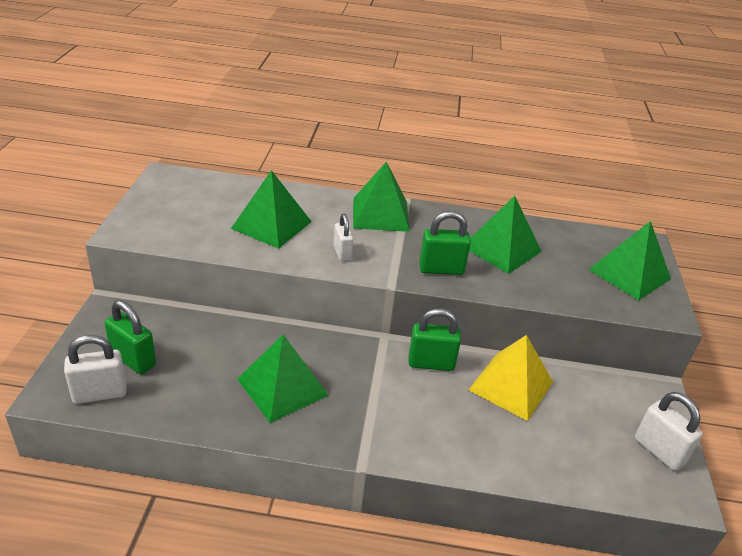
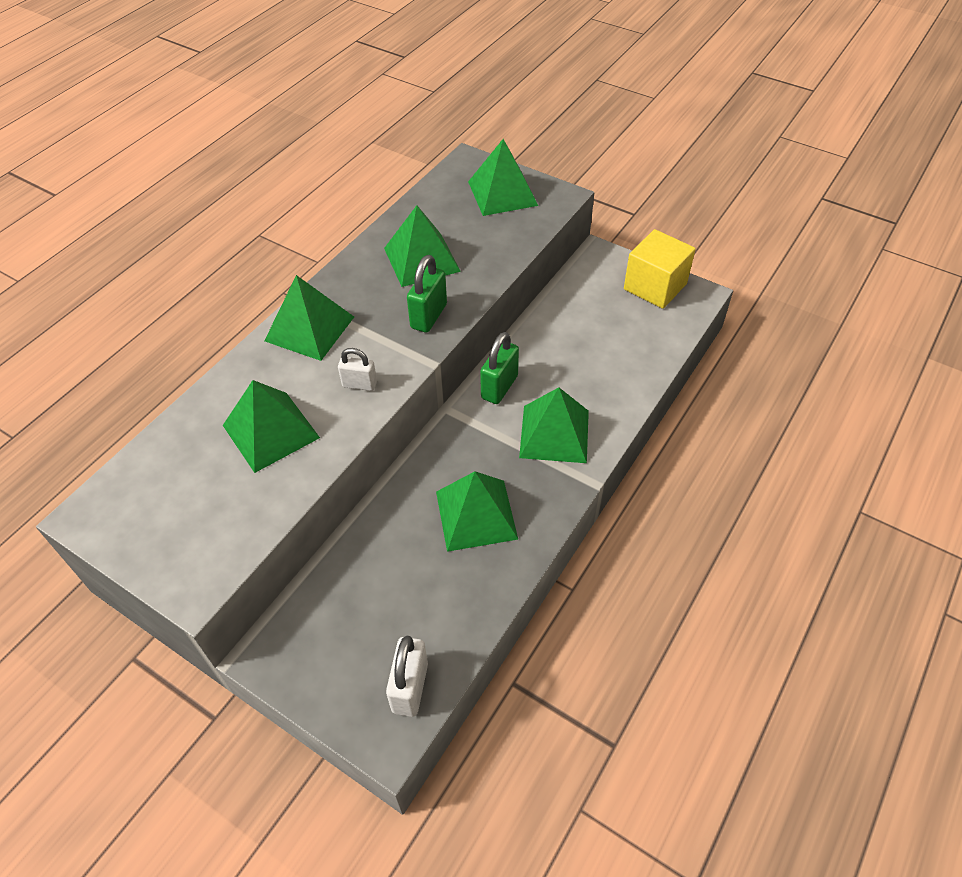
camera: 60 degrees left, 15 degrees up
(133, 360) = (371, 644): green padlock -> none
(402, 417) = (554, 433): none -> green pyramid
(511, 386) = (551, 343): yellow pyramid -> none
(659, 451) = (655, 286): white padlock -> yellow cube

